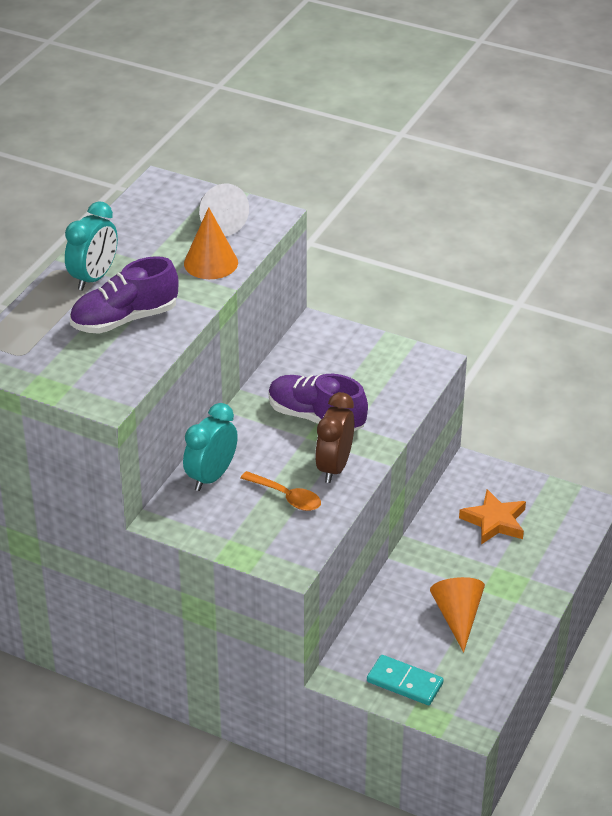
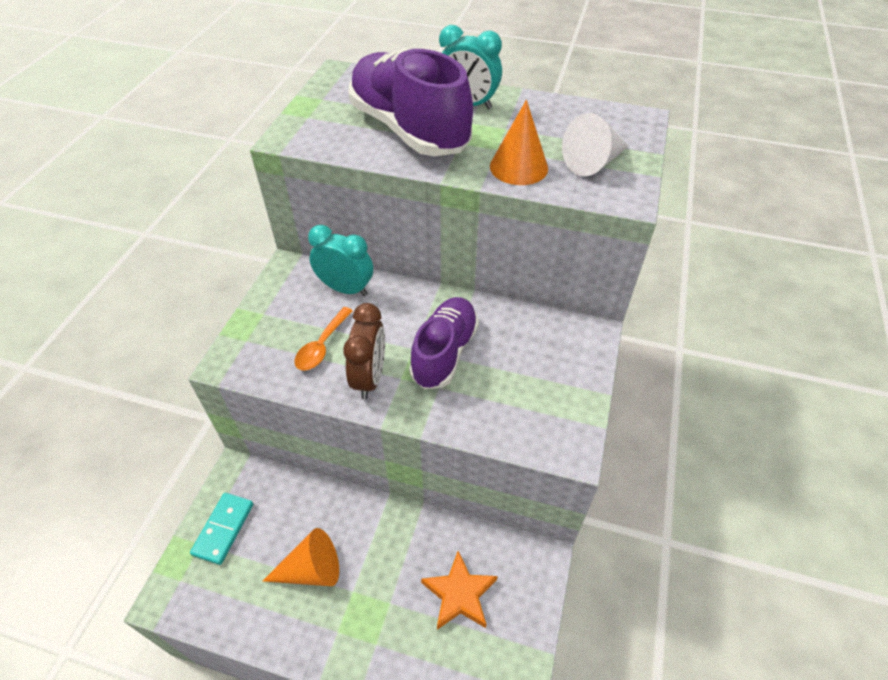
camera: 80 degrees right, 10 degrees up
(124, 319) = (409, 129): purple shoe -> purple shoe, size x1.51
(334, 467) = (370, 377): brown clock -> brown clock turned 90 degrees clockwise

